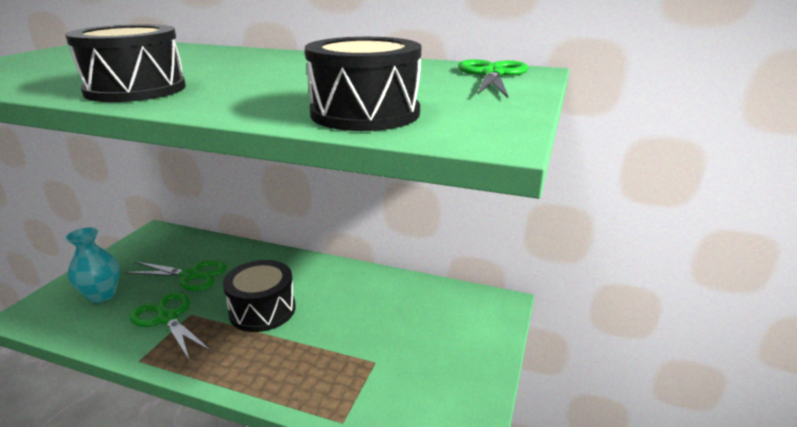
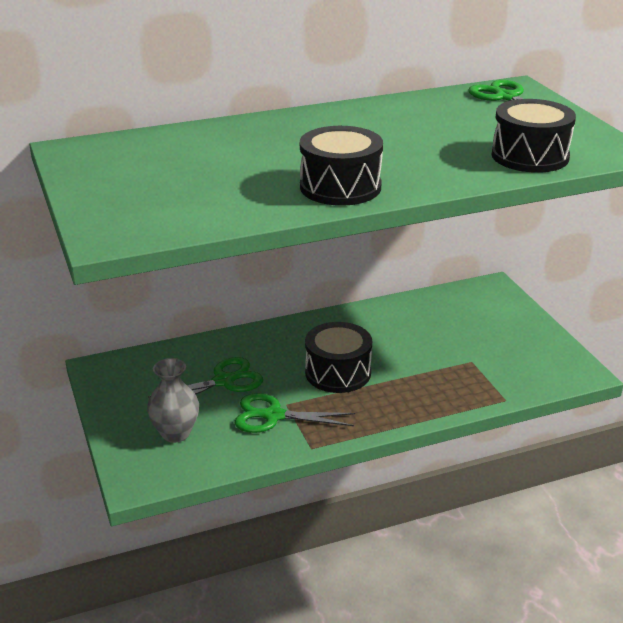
camera: 40 degrees left, 5 degrees up
(102, 295) = (175, 433): turquoise vase -> grey vase

